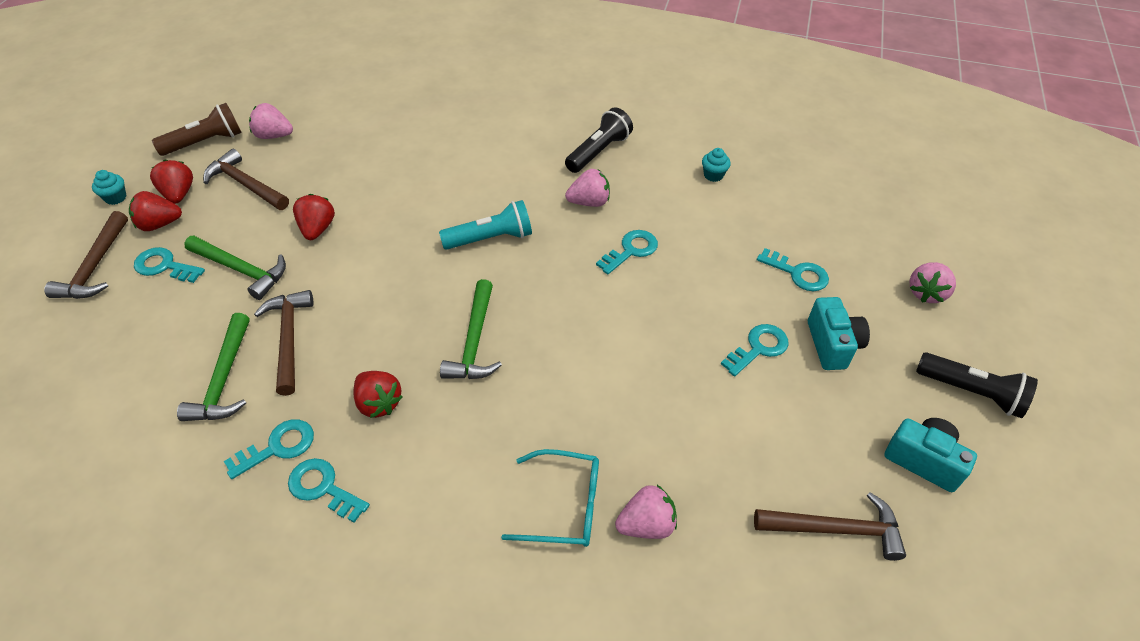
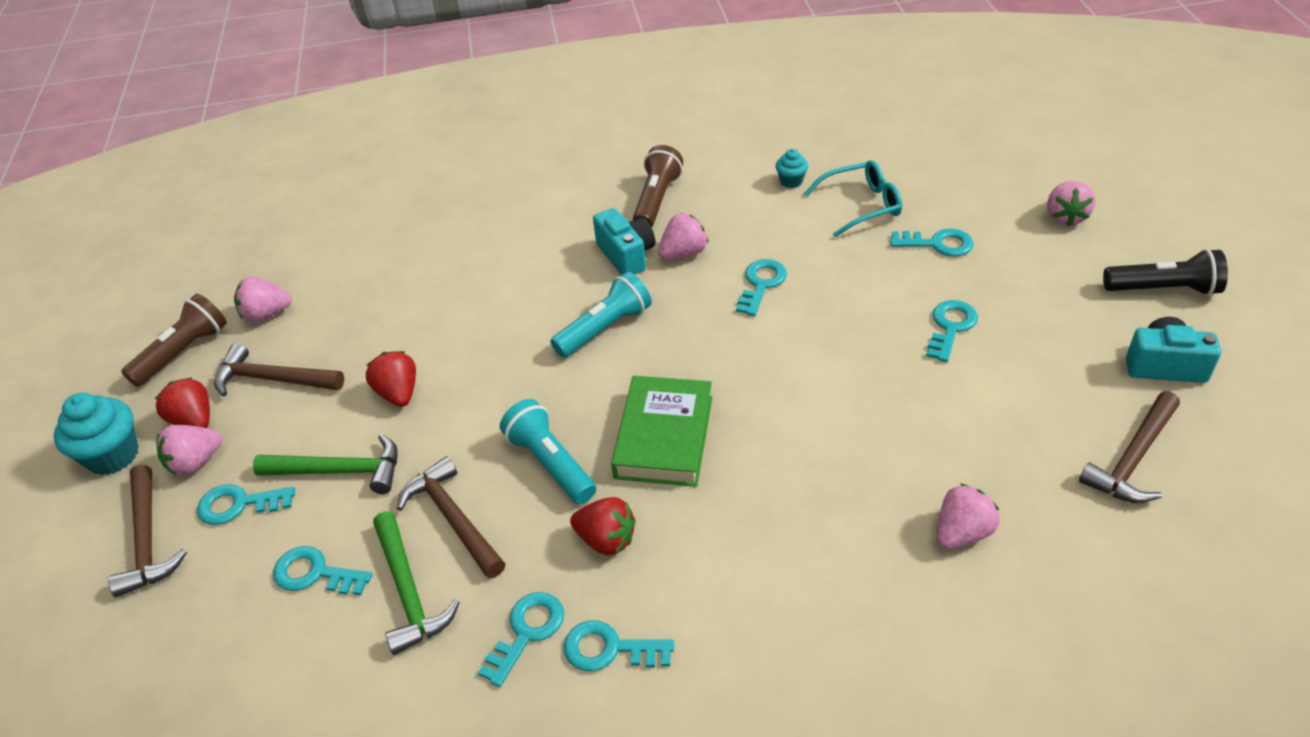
camera: 20 degrees left, 5 degrees down
(115, 198) = (113, 455): turquoise cupcake -> turquoise cupcake, size x1.86
(159, 224) = (195, 462): red strawberry -> pink strawberry
(176, 337) = (315, 573): none -> turquoise key
(381, 326) = (550, 463): none -> turquoise flashlight
(474, 342) = (664, 437): green hammer -> green book
(564, 506) = (871, 551): turquoise glasses -> turquoise glasses (861, 205)
(598, 151) = (656, 200): black flashlight -> brown flashlight
(832, 345) = (1015, 296): turquoise camera -> turquoise camera (626, 255)
(836, 529) = (1132, 459): brown hammer -> brown hammer turned 150 degrees clockwise

